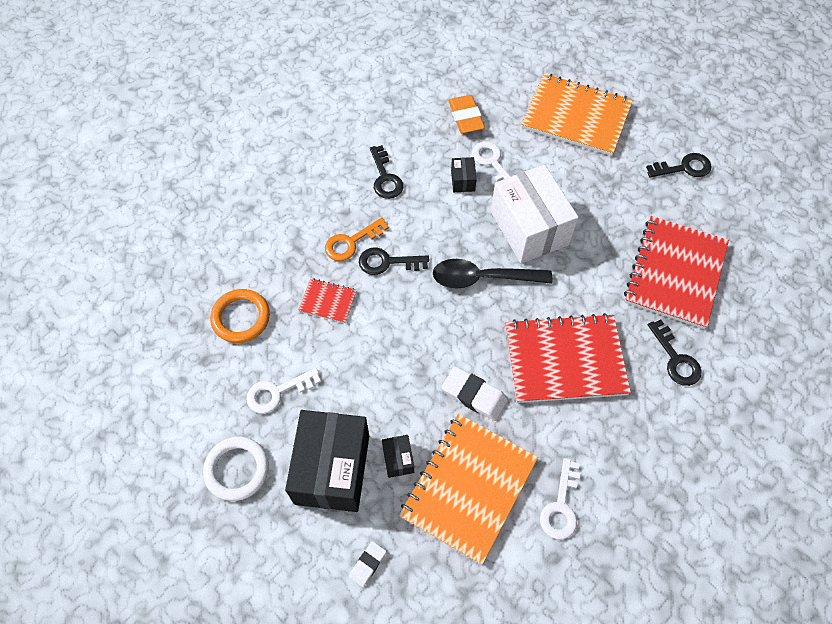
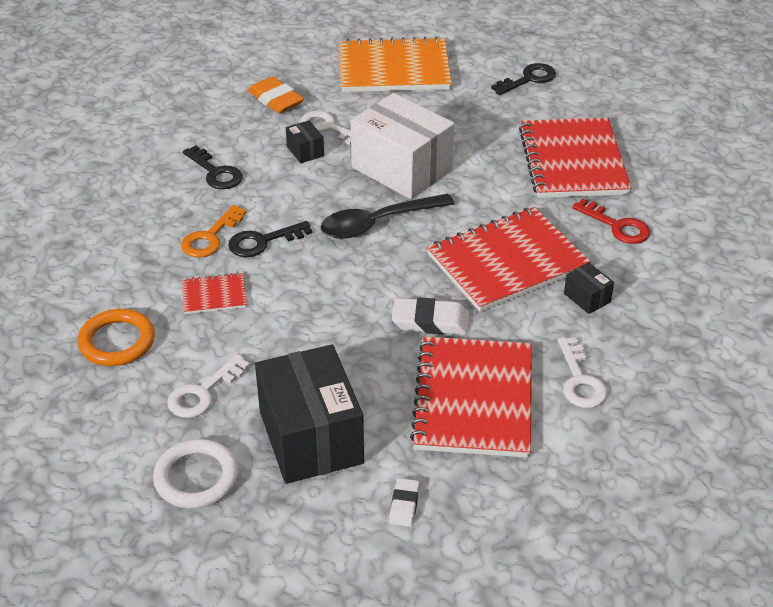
camera: 25 degrees left, 20 degrees down
(398, 459) = (381, 403): black box -> black box (587, 298)
(468, 487) = (473, 399): orange notebook -> red notebook
(675, 359) = (617, 226): black key -> red key

